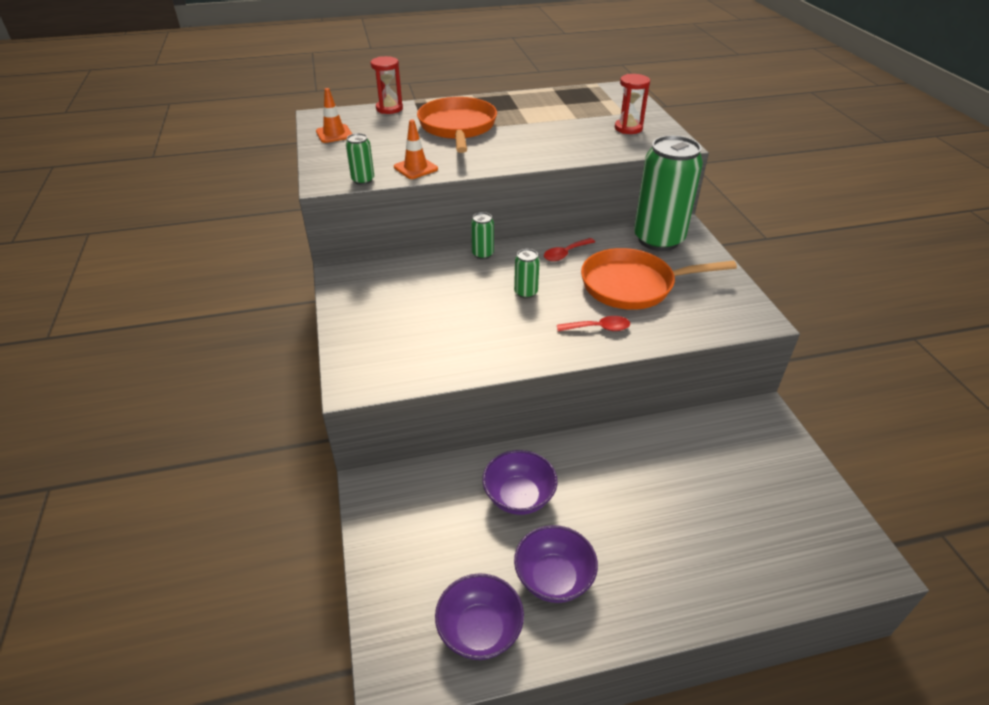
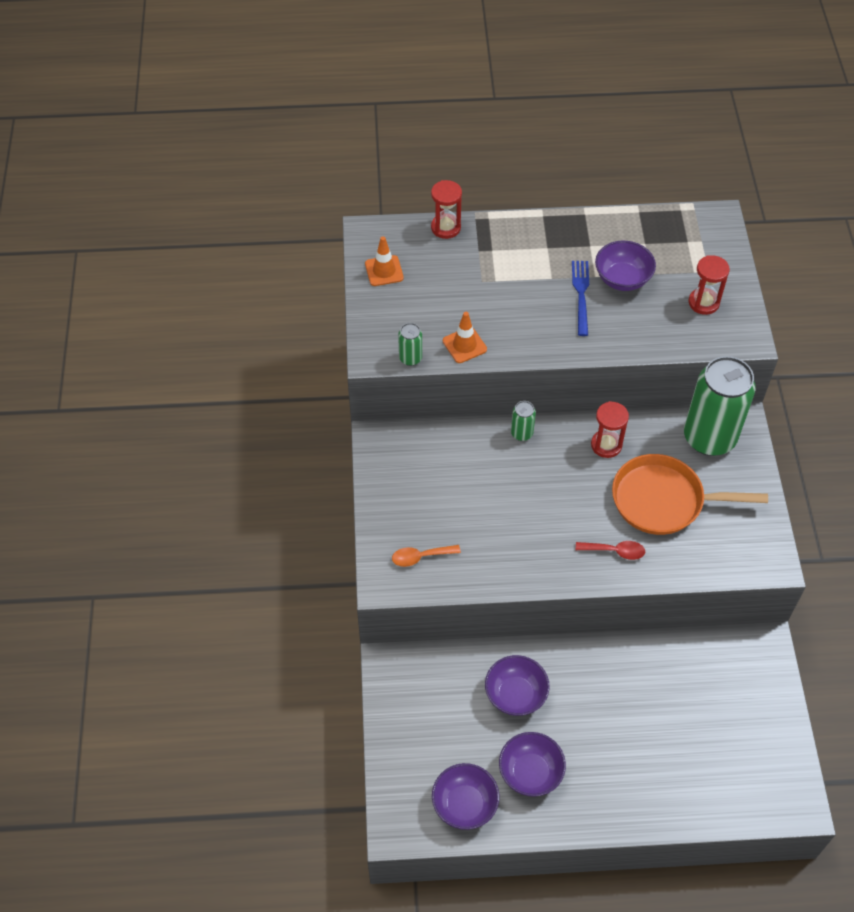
camera: 10 degrees right, 15 degrees up
(392, 357) = (420, 557): none -> orange spoon
(458, 128) = (517, 276): orange pan -> none
(518, 132) = (581, 294): none -> blue fork
(526, 292) = (555, 494): green can -> none
(552, 122) = (622, 279): none -> purple bowl
(565, 254) = (606, 445): red spoon -> red hourglass

